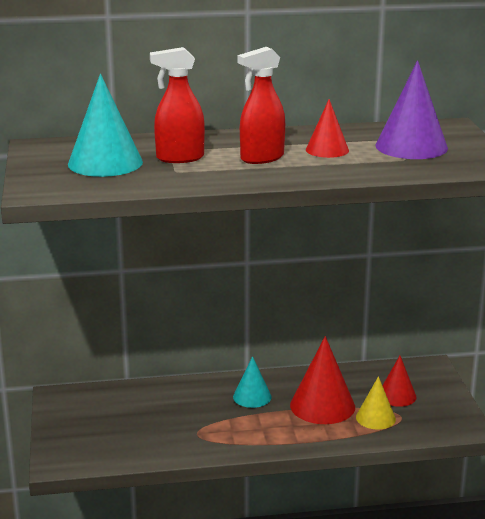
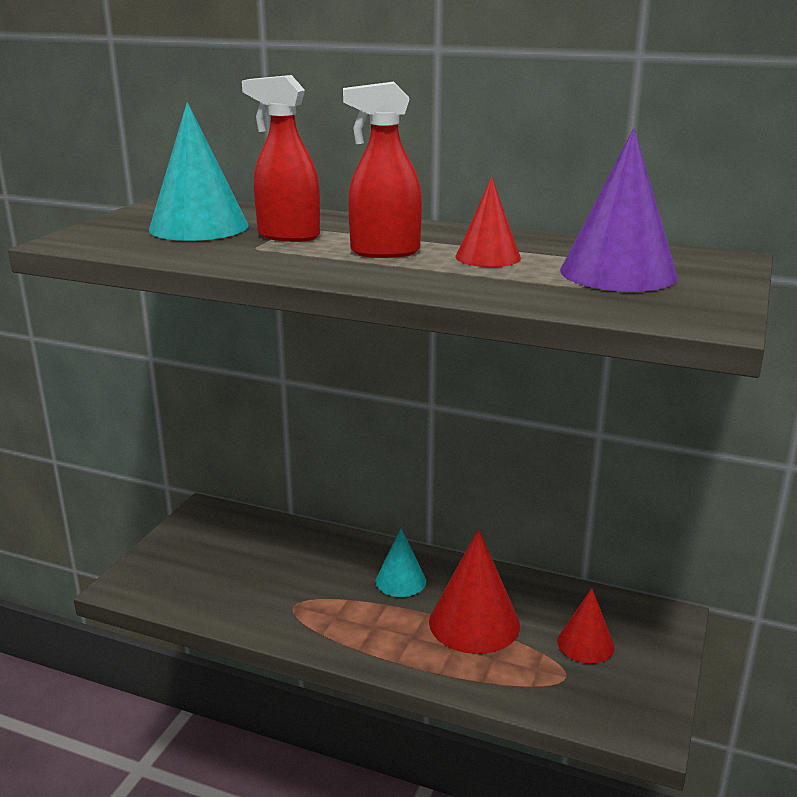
camera: 30 degrees right, 0 degrees up
(375, 418) = (528, 665): yellow cone -> none

